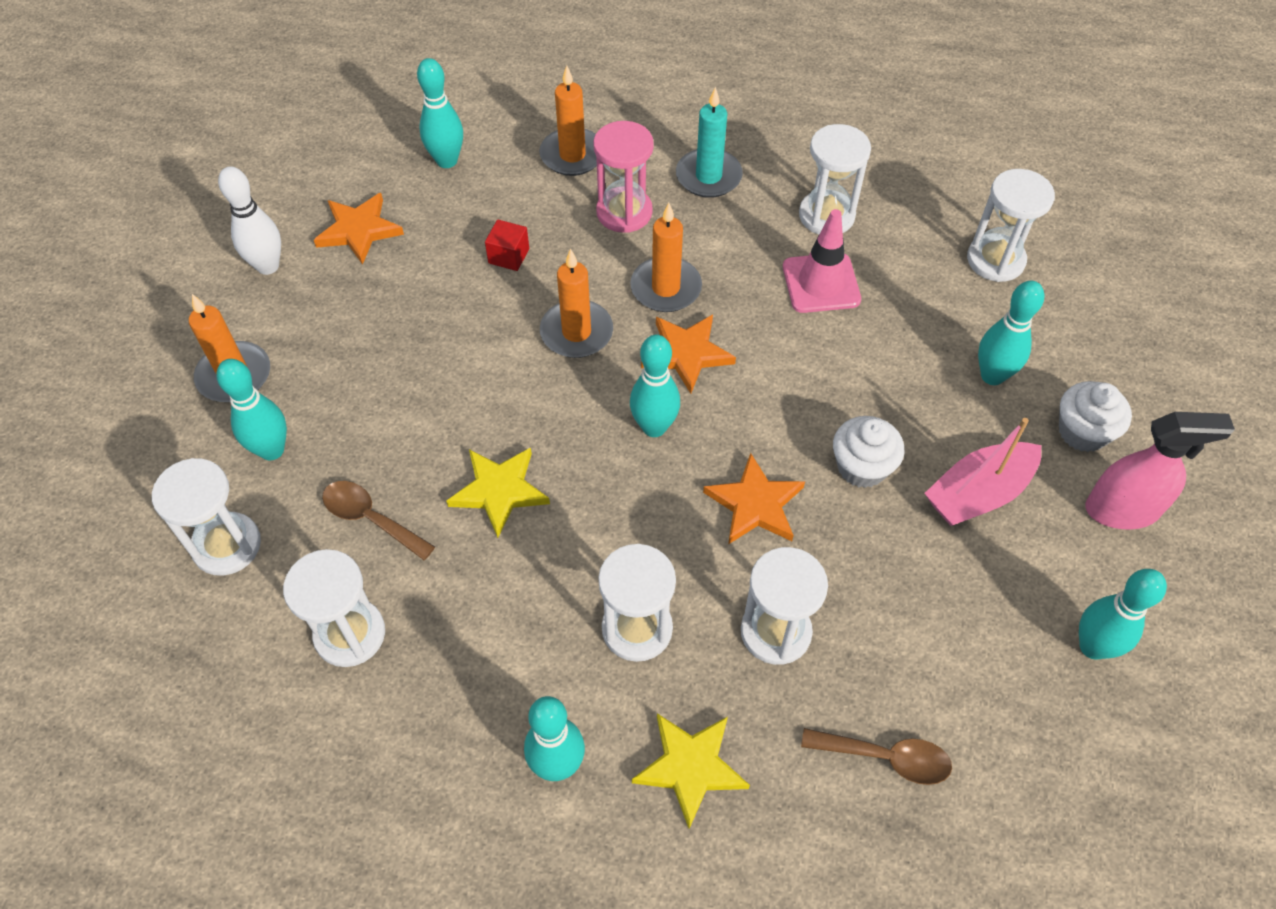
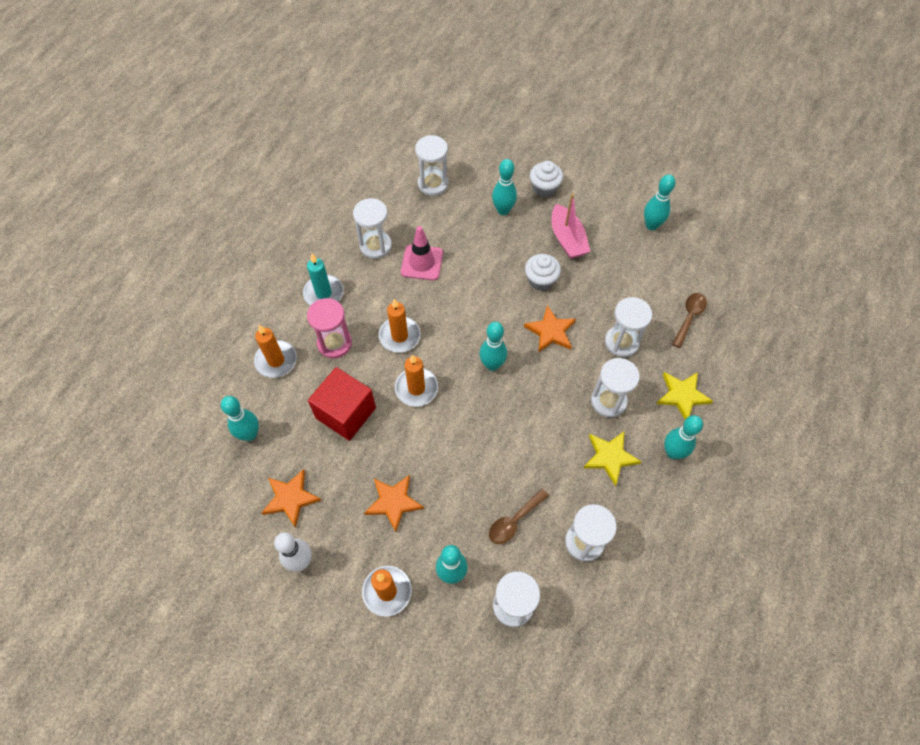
camera: 75 degrees left, 5 degrees up
(499, 491) = (512, 450): yellow star -> yellow star (610, 457)
(509, 256) = (346, 413): red cube -> red cube, size x2.18
(687, 354) = (449, 337): orange star -> orange star (393, 502)
(1122, 509) = (588, 189): pink spray bottle -> none

